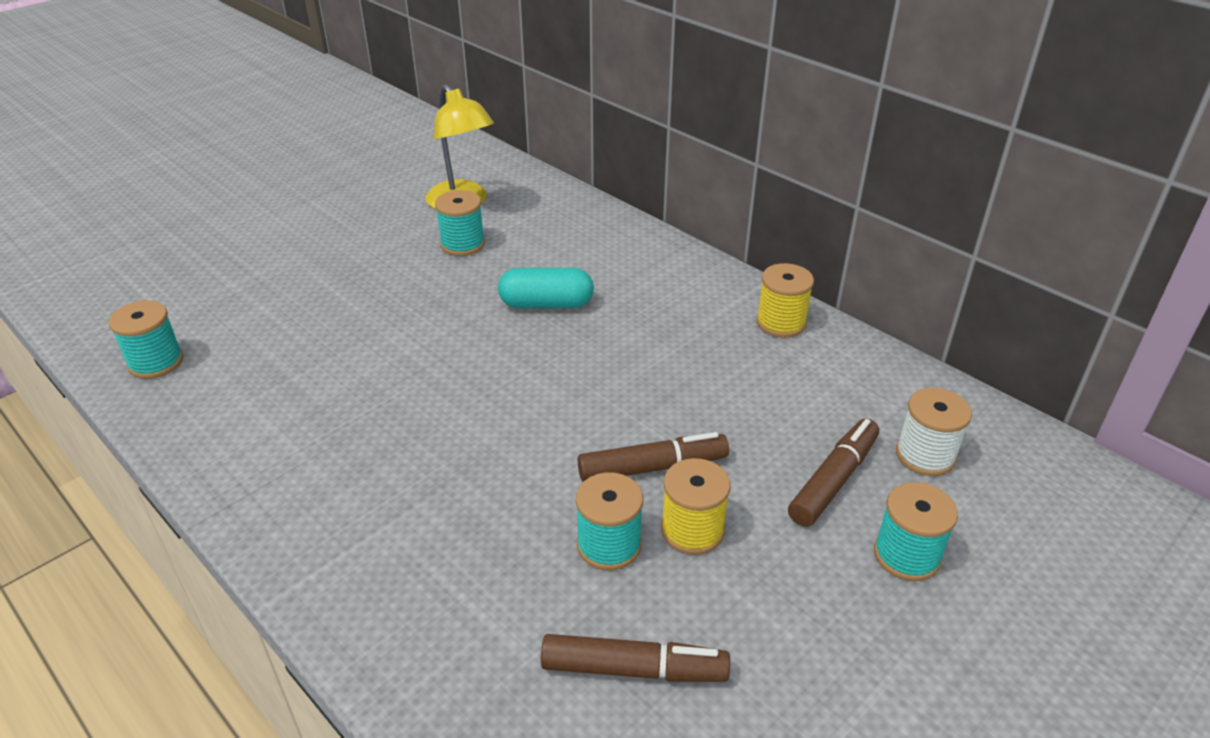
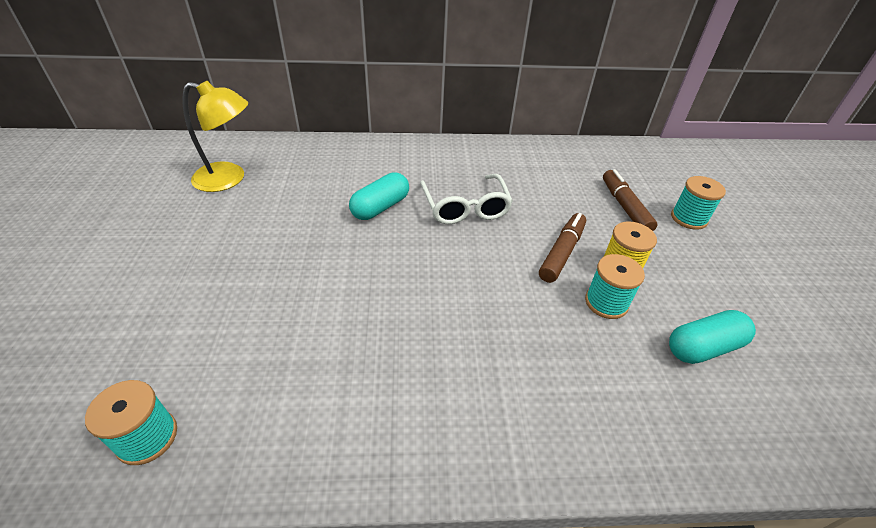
camera: 50 degrees left, 5 degrees up
(462, 244) = (271, 203): turquoise spool -> none
(629, 356) = (465, 208): none -> white glasses
(633, 669) = (703, 347): brown marker -> turquoise capsule
(781, 323) = (500, 152): yellow spool -> none
(925, 455) = (632, 175): white spool -> none

